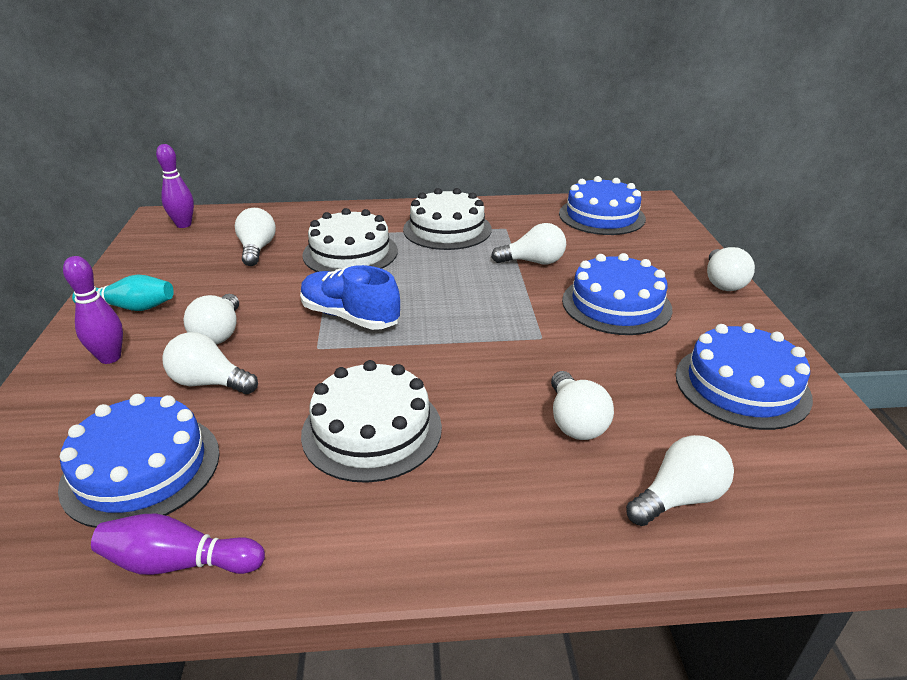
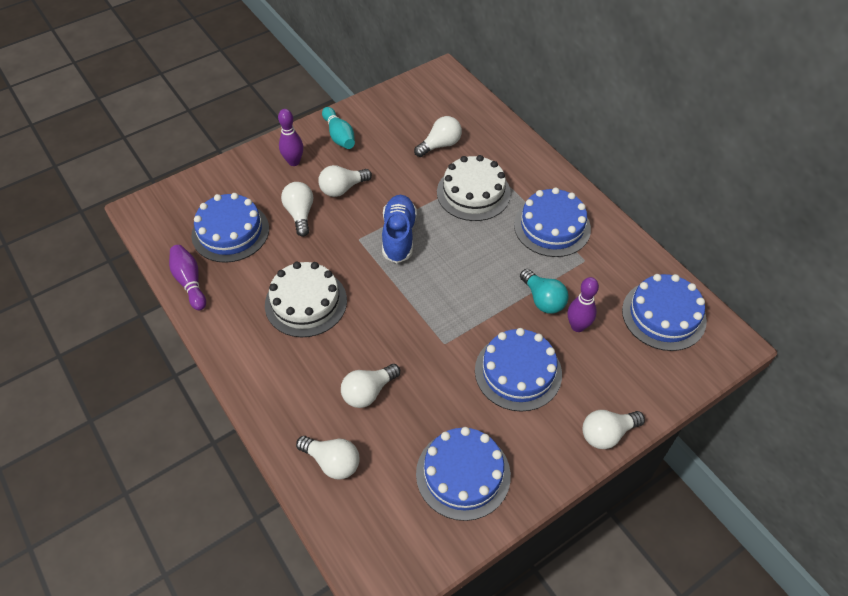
camera: 60 degrees right, 20 degrees up
(184, 225) = (442, 90): purple bowling pin -> purple bowling pin (577, 326)
(447, 229) = (552, 226): white cake -> blue cake
(533, 262) = (543, 299): white light bulb -> turquoise light bulb

